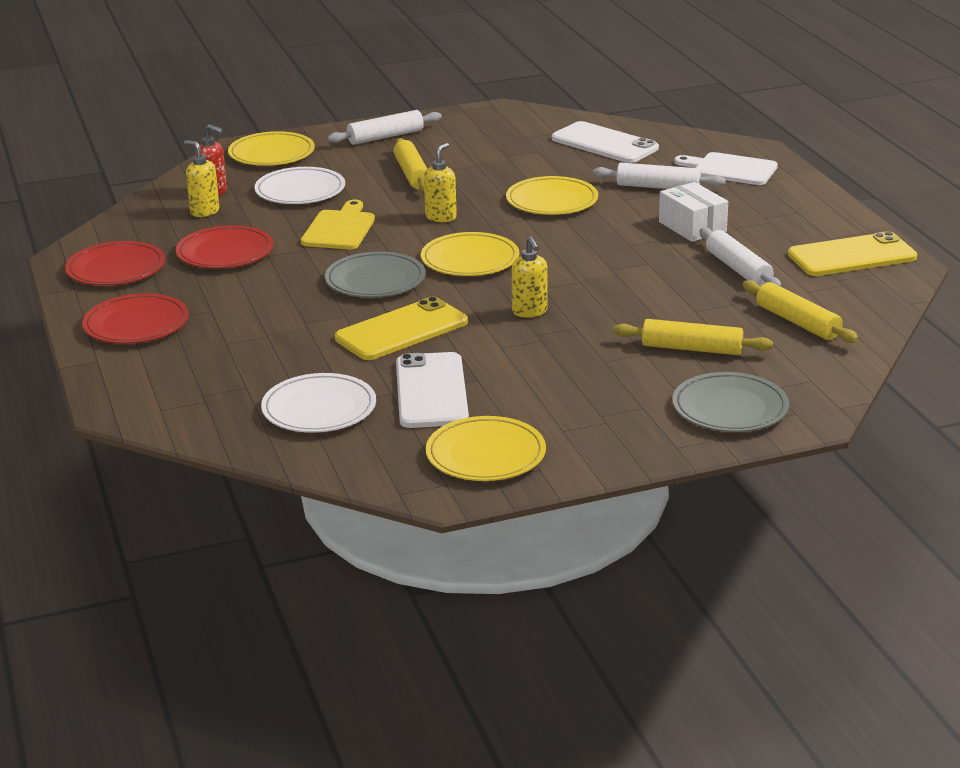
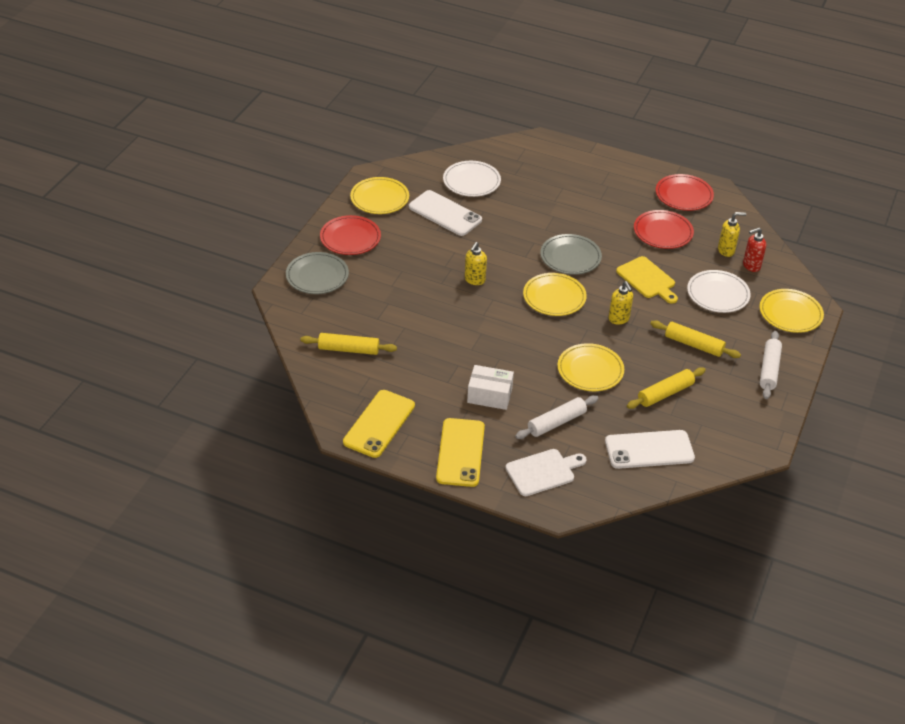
camera: 130 degrees right, 15 degrees up
(136, 324) = (613, 175): red plate -> red plate (350, 238)
(402, 330) = (509, 236): yellow phone -> yellow phone (460, 452)
(530, 312) = (474, 280): yellow soap dispenser -> yellow soap dispenser turned 90 degrees counterclockwise
(692, 348) = (375, 301): yellow rolling pin -> yellow rolling pin (665, 393)
(738, 269) = (422, 373): white rolling pin -> none

